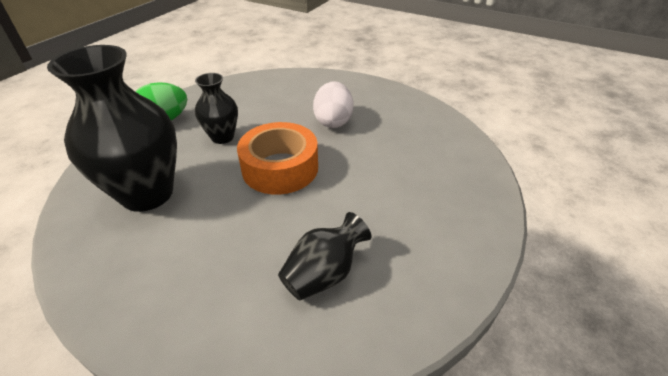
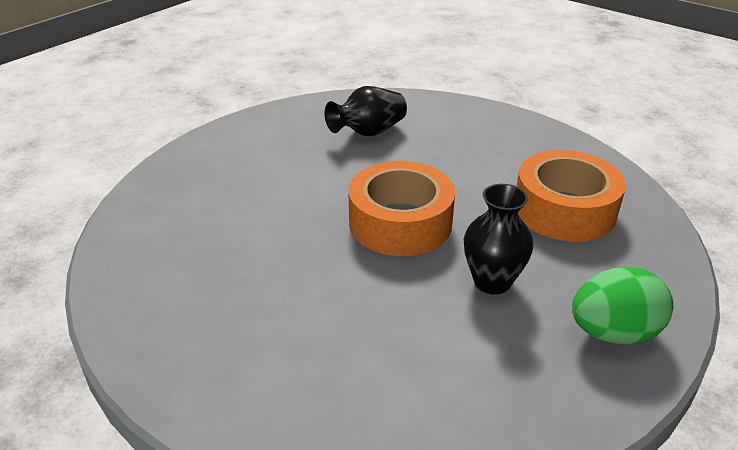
camera: 170 degrees left, 5 degrees down
(147, 194) = (564, 210): black vase -> orange tape
(333, 121) = (301, 292): white egg -> none

